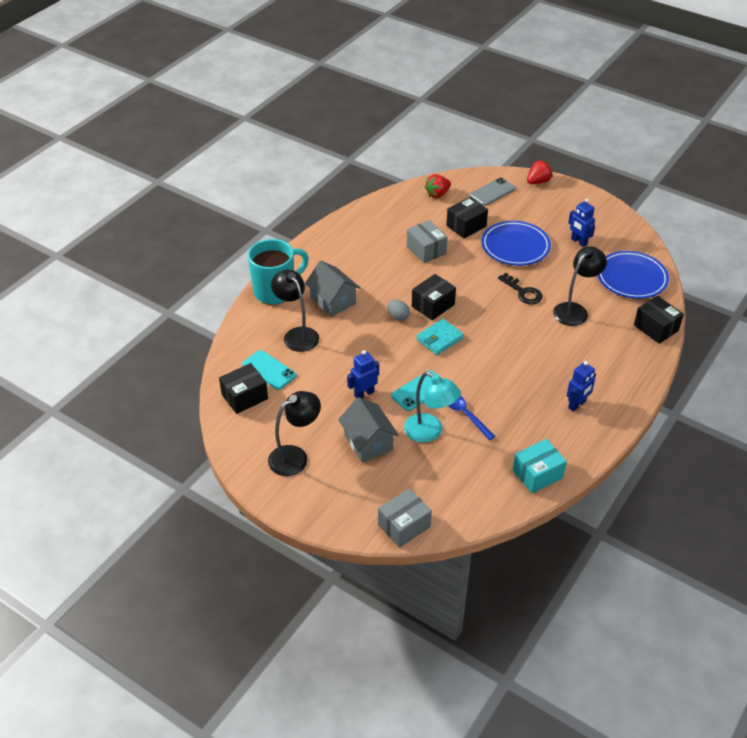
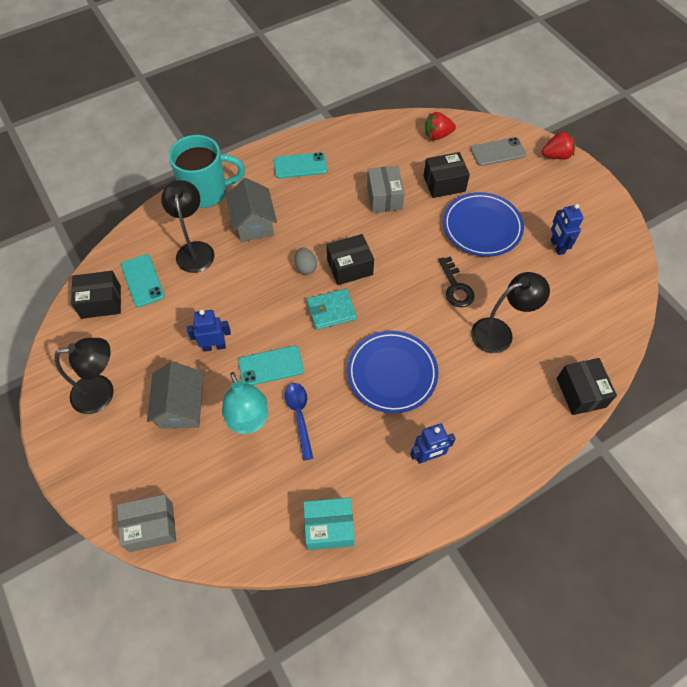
camera: 25 degrees right, 15 degrees up
(341, 248) = (300, 166): none -> turquoise phone
(631, 278) = (591, 315): blue plate -> blue plate (392, 373)

